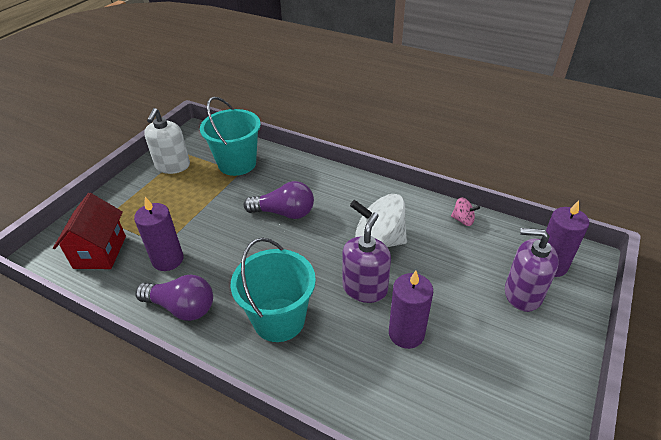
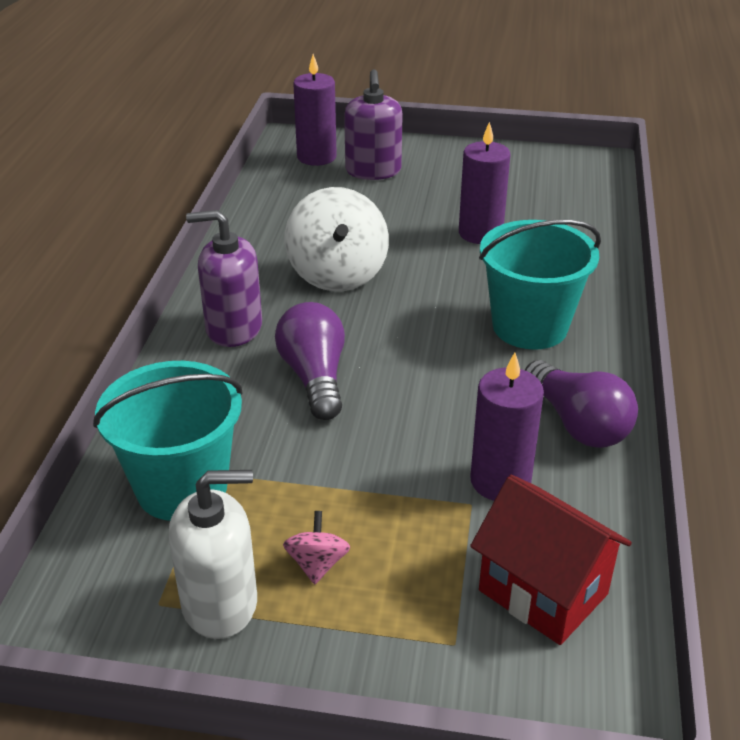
camera: 110 degrees left, 5 degrees down
(100, 252) = (543, 592): red house -> red house turned 60 degrees clockwise
(182, 307) = (578, 424): purple light bulb -> purple light bulb turned 150 degrees clockwise
(365, 288) = (431, 270): purple soap dispenser -> purple soap dispenser (233, 328)
(463, 220) = (259, 214): pink spinning top -> pink spinning top (317, 564)

